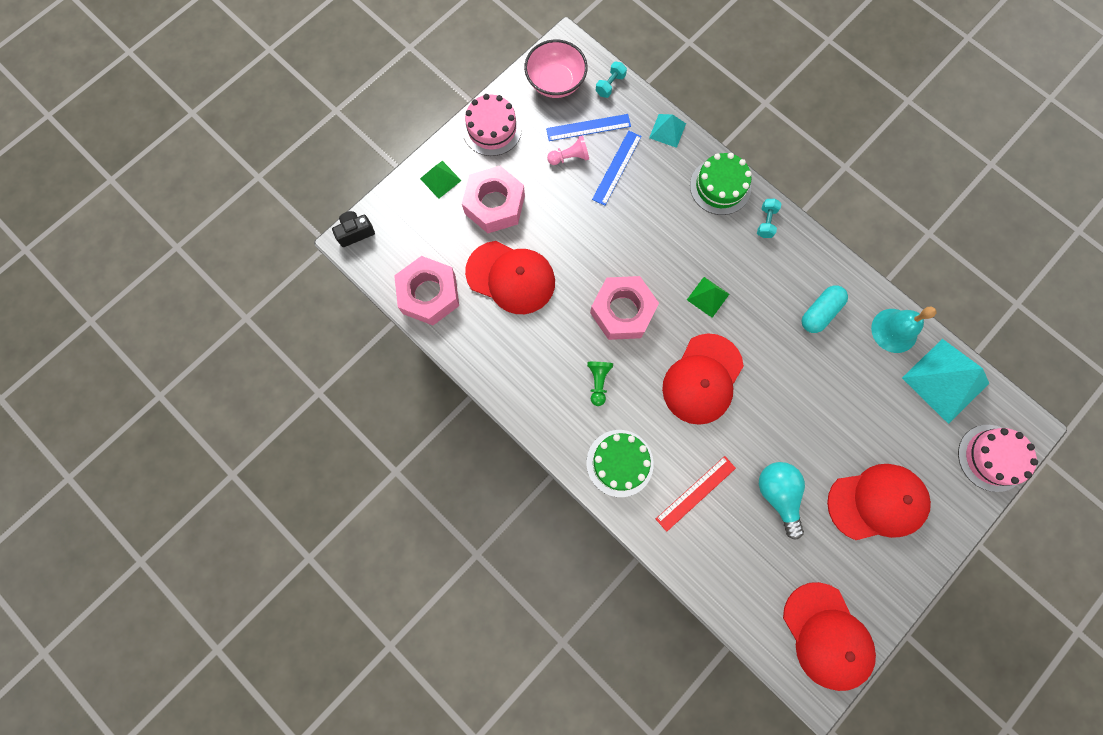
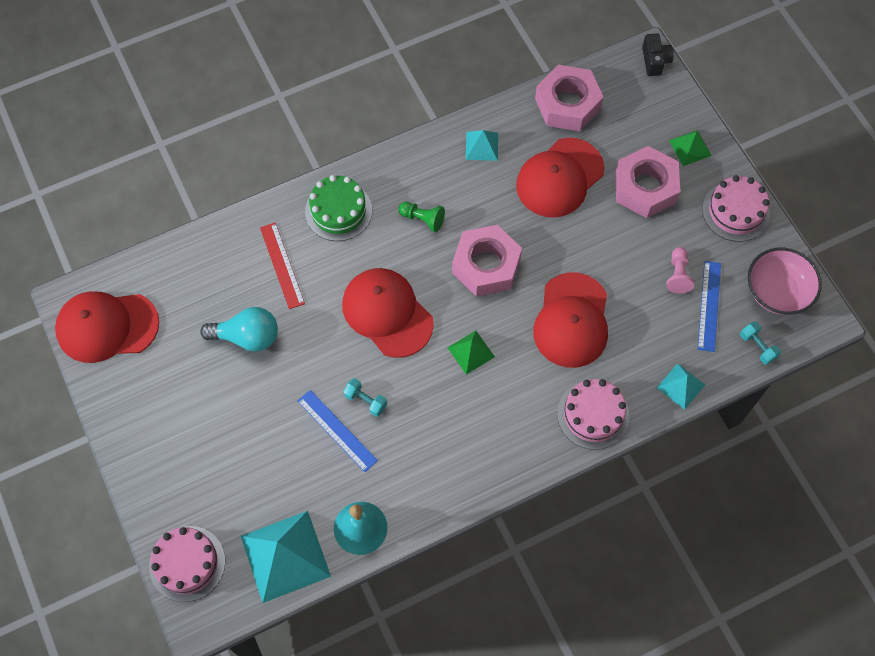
camera: 110 degrees right, 10 degrees down
(501, 356) = (481, 146): none -> turquoise pyramid
(616, 167) = (651, 317): blue ruler -> blue ruler (337, 430)
(720, 187) = (593, 415): green cake -> pink cake
(766, 222) = (534, 446): turquoise dumbbell -> turquoise dumbbell (366, 401)
(819, 312) = (410, 457): turquoise capsule -> none
(877, 502) = (198, 426): red cap -> red cap (572, 320)

